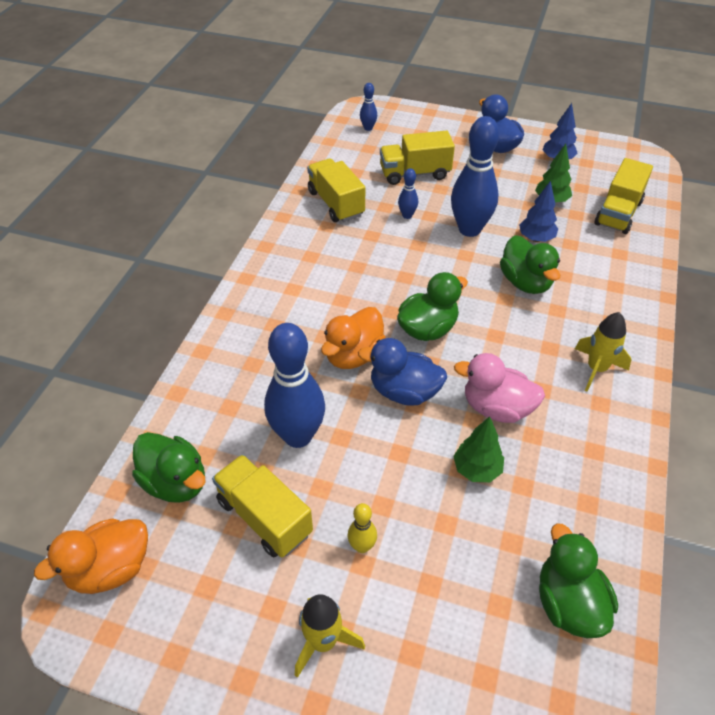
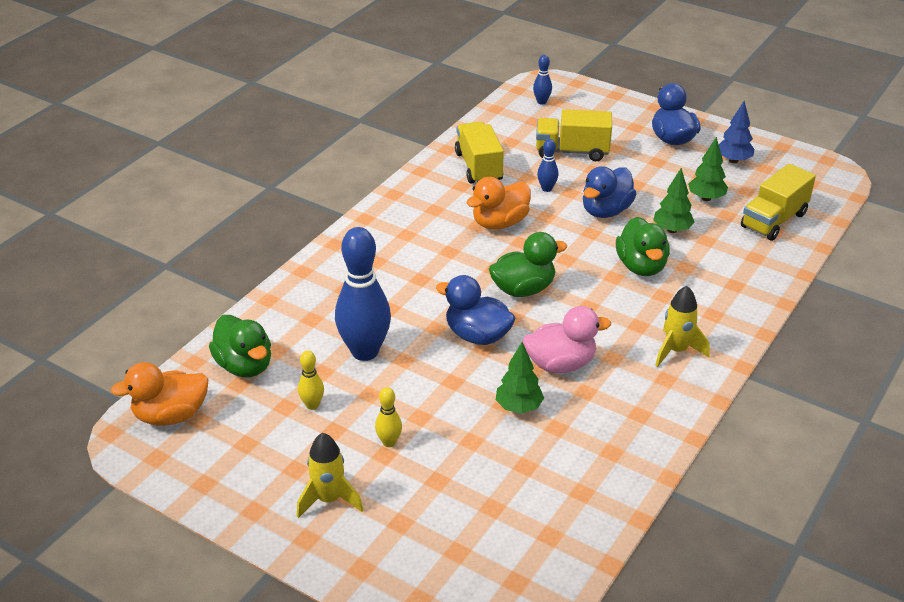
camera: 15 degrees right, 10 degrees down
(264, 517) = (312, 405): yellow truck -> yellow bowling pin
(353, 355) = (442, 298): orange duck -> orange duck (500, 223)
(469, 229) = (606, 211): blue bowling pin -> blue duck
(496, 408) = (560, 364): pink duck -> pink duck turned 135 degrees clockwise
(536, 238) = (672, 230): blue tree -> green tree
(568, 603) = (556, 518): green duck -> none

